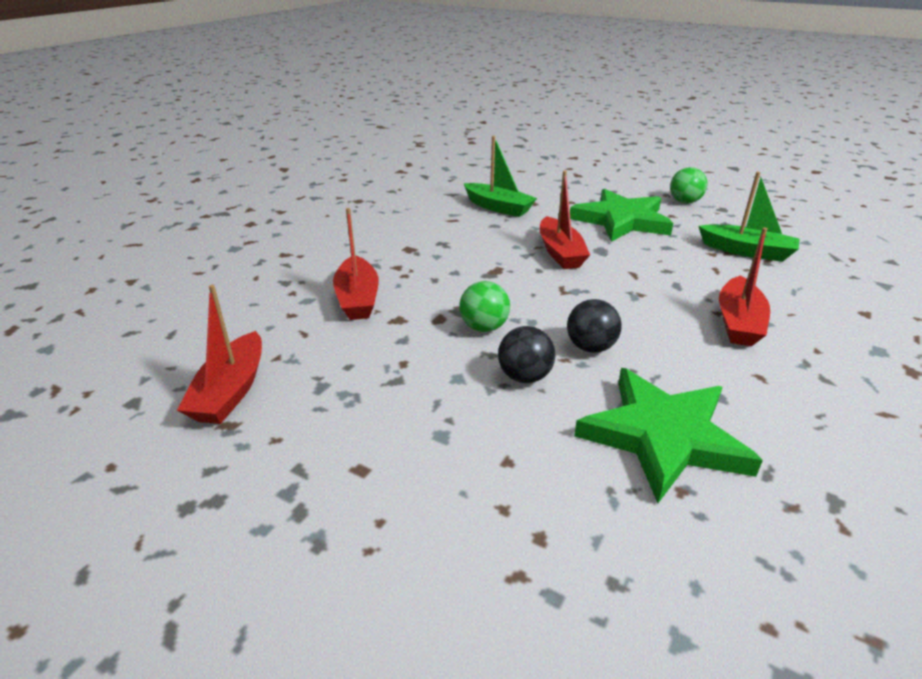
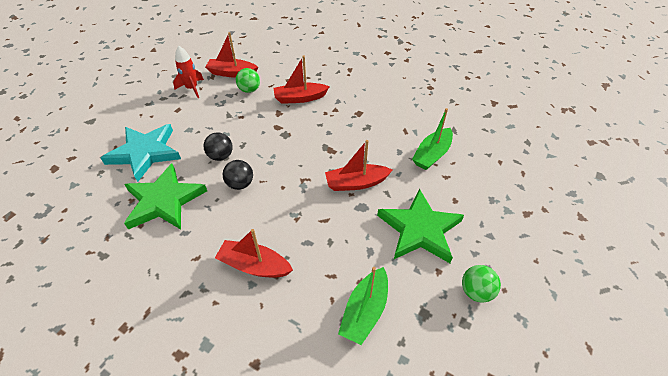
camera: 90 degrees right, 15 degrees up
(273, 455) = (192, 89): none -> red rocket
(484, 327) = (266, 143): green ball -> green ball (249, 90)
(529, 500) = (145, 153): none -> turquoise star

